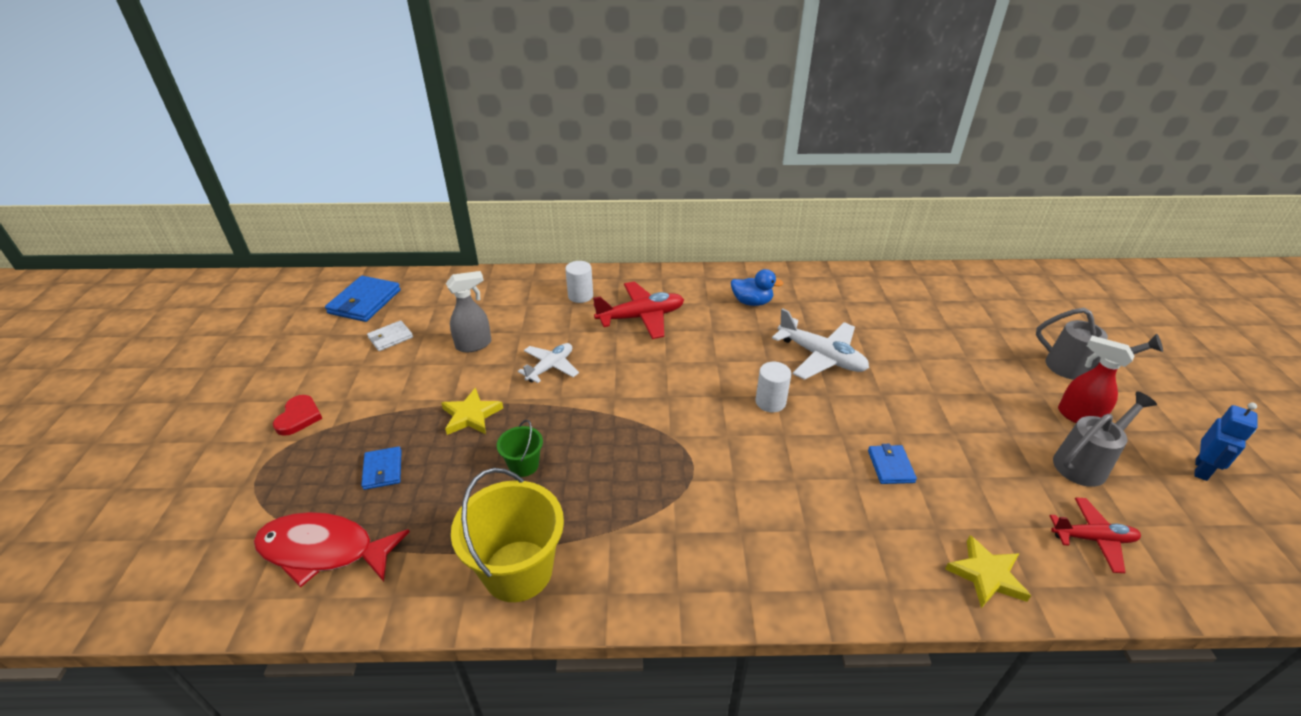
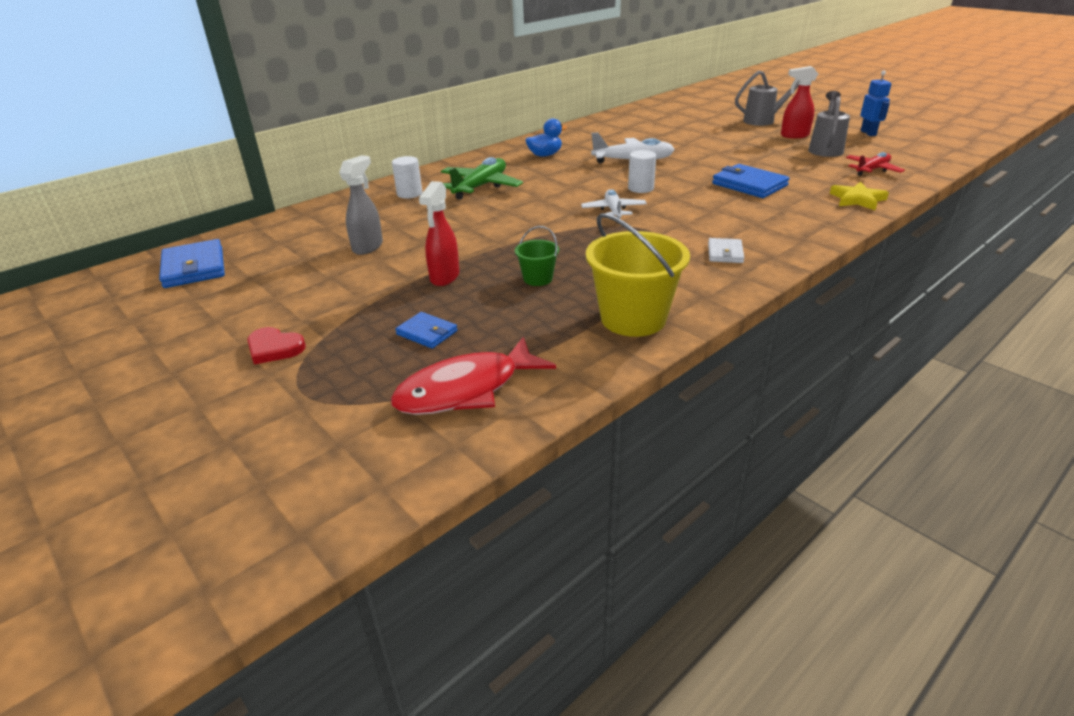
camera: 40 degrees left, 5 degrees down
(299, 417) = (274, 348): red heart -> red heart turned 150 degrees clockwise
(390, 337) = (273, 274): white wallet -> white wallet (725, 253)
(471, 415) = (444, 277): yellow star -> red spray bottle
(550, 367) = (459, 232): white plane -> white plane (613, 211)
(641, 317) = (480, 187): red plane -> green plane
(890, 466) = (749, 185): blue wallet -> blue wallet, size x1.74

